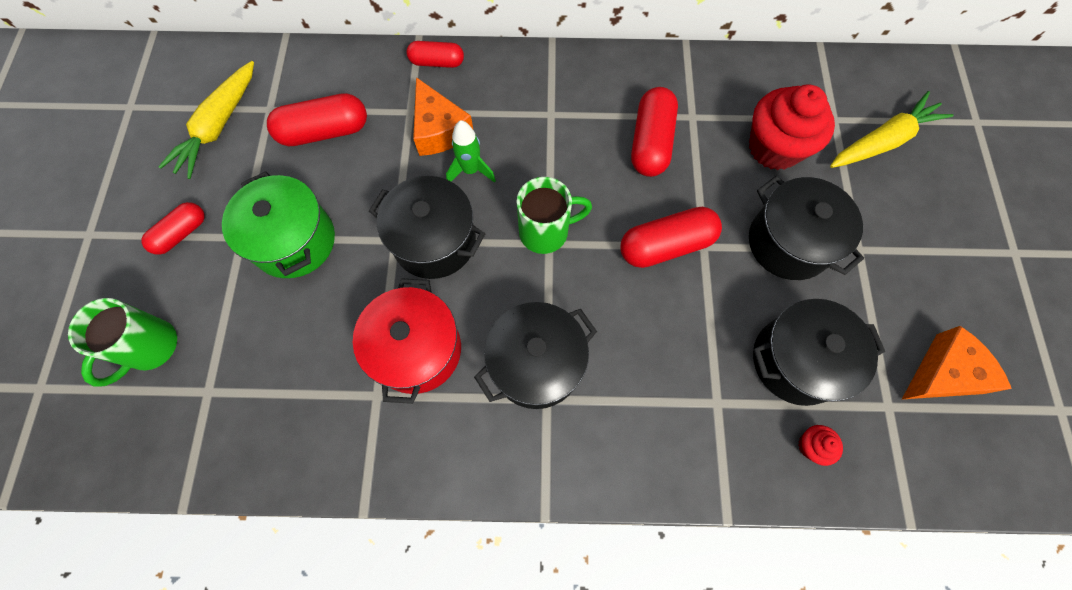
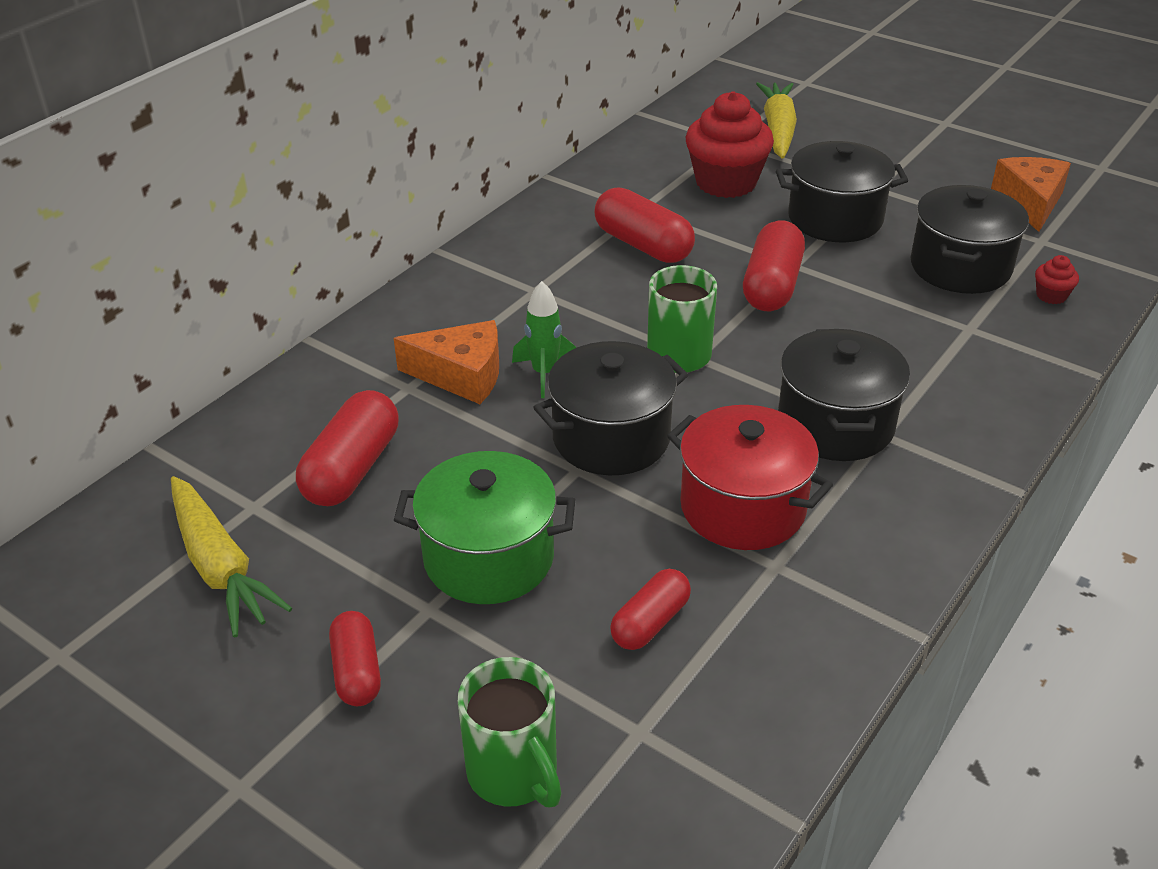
camera: 55 degrees left, 30 degrees down
(437, 62) = (364, 340): red capsule -> red capsule (650, 622)

